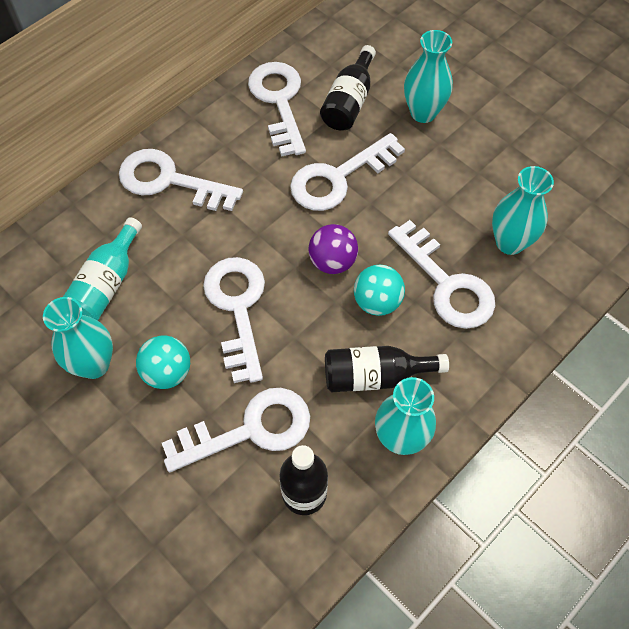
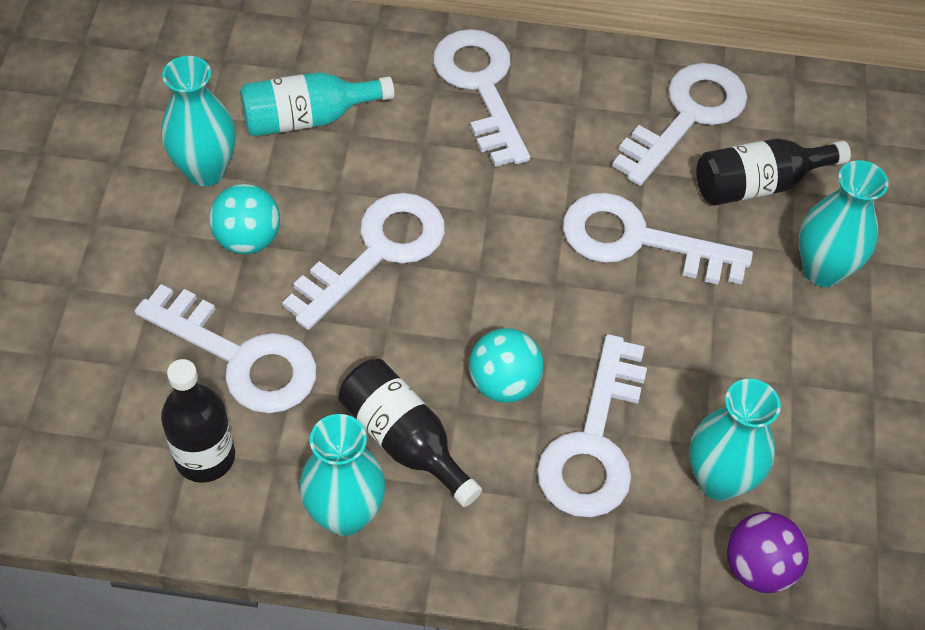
camera: 50 degrees right, 5 degrees down
(332, 262) = (517, 305): purple ball -> purple ball (758, 567)

